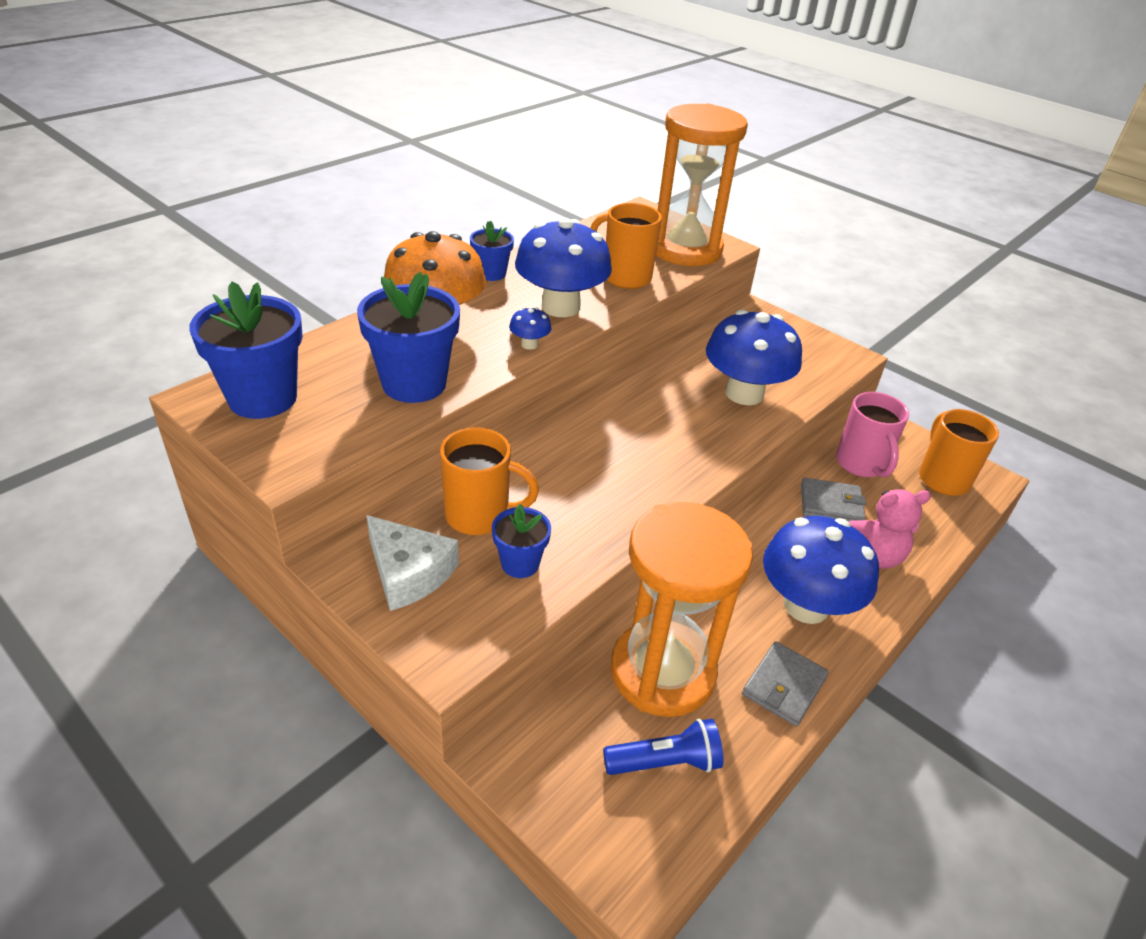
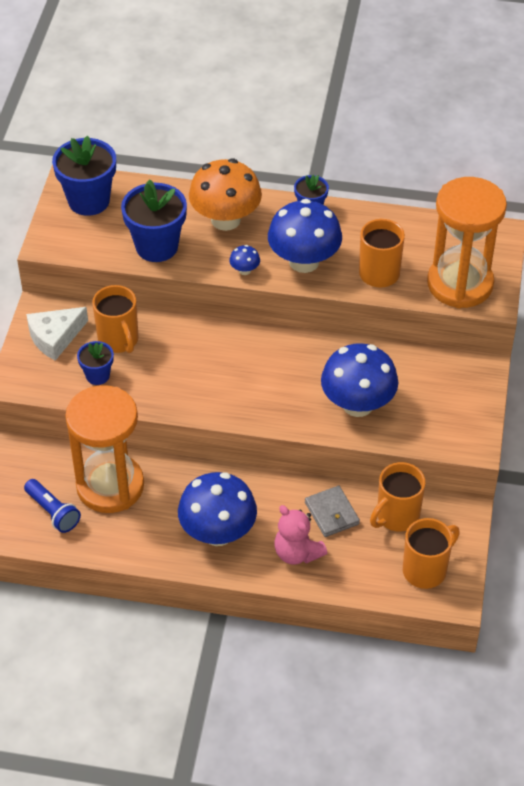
camera: 60 degrees right, 10 degrees up
(408, 572) = (55, 337): white cheese -> white cheese turned 45 degrees clockwise
(784, 686) = (143, 543): grey wallet -> none
(861, 464) = (396, 516): pink mug -> orange mug

